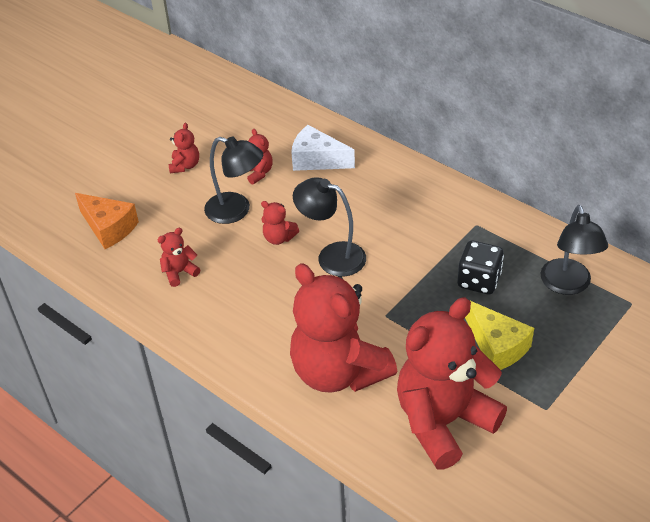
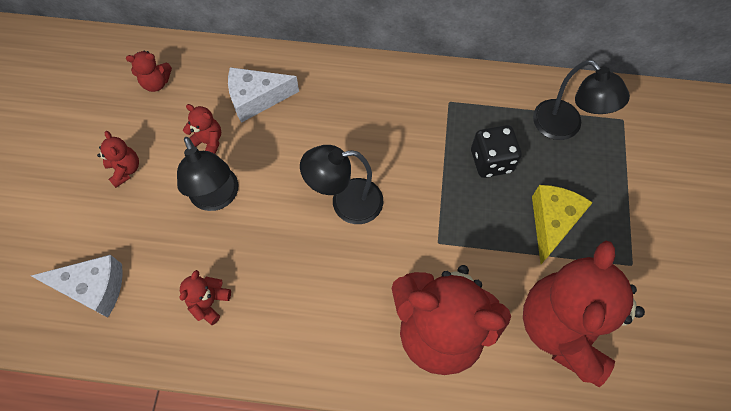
camera: 35 degrees left, 20 degrees up
(109, 227) = (94, 288): orange cheese -> white cheese
(236, 211) = (217, 198): black lamp -> black lamp turned 75 degrees clockwise
(279, 238) = (281, 208): red teddy bear -> red teddy bear (156, 83)
(497, 346) = (552, 222): yellow cheese -> yellow cheese turned 90 degrees counterclockwise

